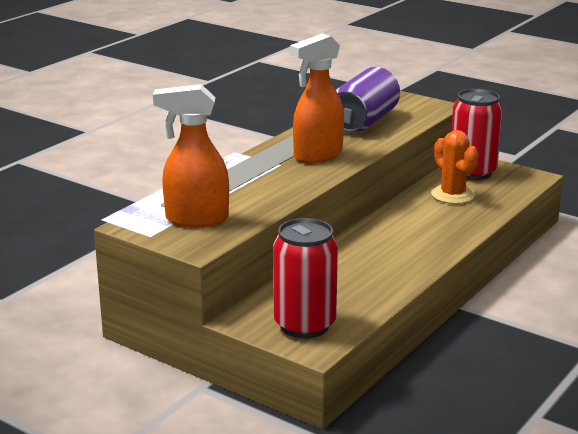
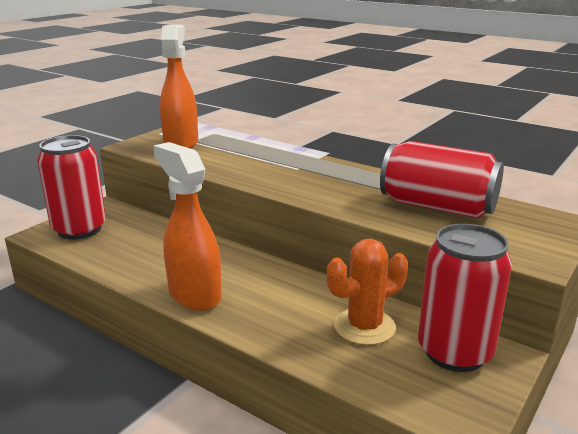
camera: 90 degrees right, 0 degrees up
(317, 155) = (321, 183): orange spray bottle -> orange spray bottle (194, 294)
(364, 122) = (437, 207): purple can -> red can

